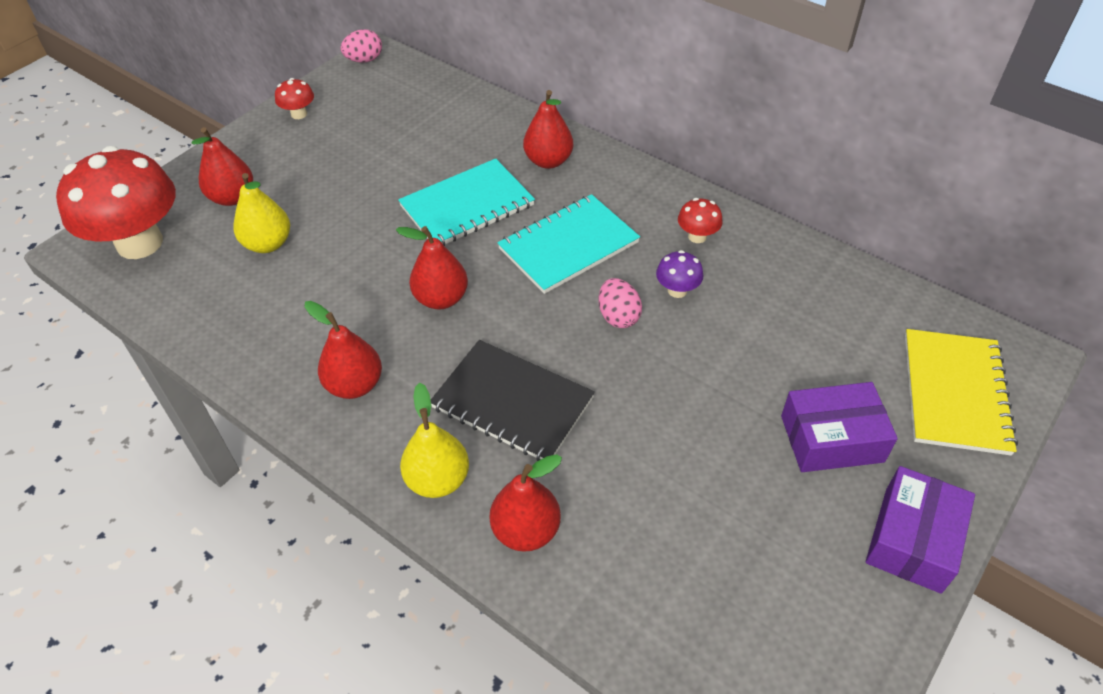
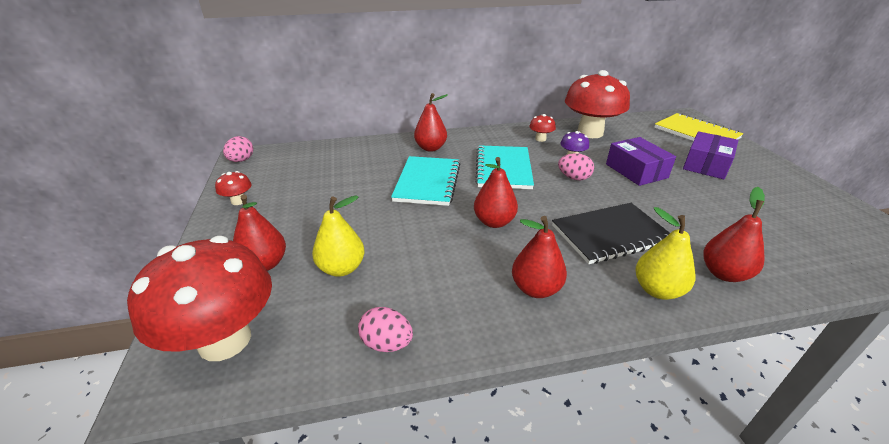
camera: 50 degrees left, 15 degrees down
(204, 329) = (386, 343): none -> pink egg
(786, 274) = (590, 132): none -> red mushroom
(912, 539) = (780, 173): purple box -> purple box (636, 171)

